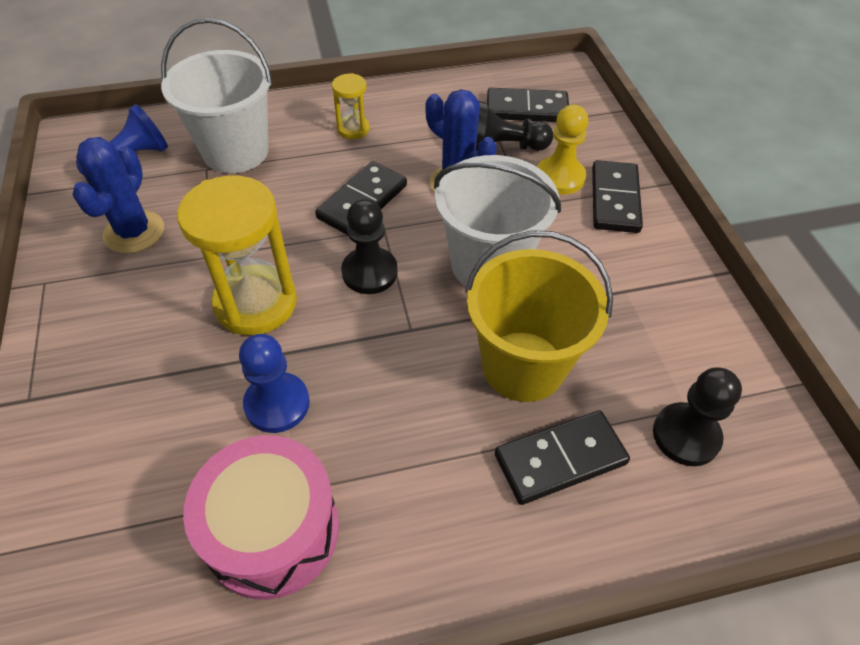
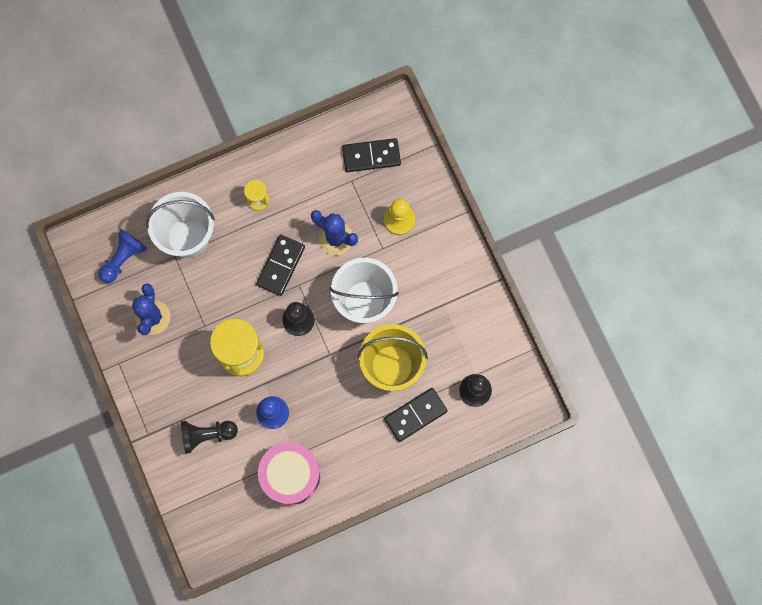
camera: 10 degrees left, 25 degrees up
(504, 146) = (360, 198): black pawn -> black pawn (207, 435)
(615, 199) = (434, 233): black domino -> none

